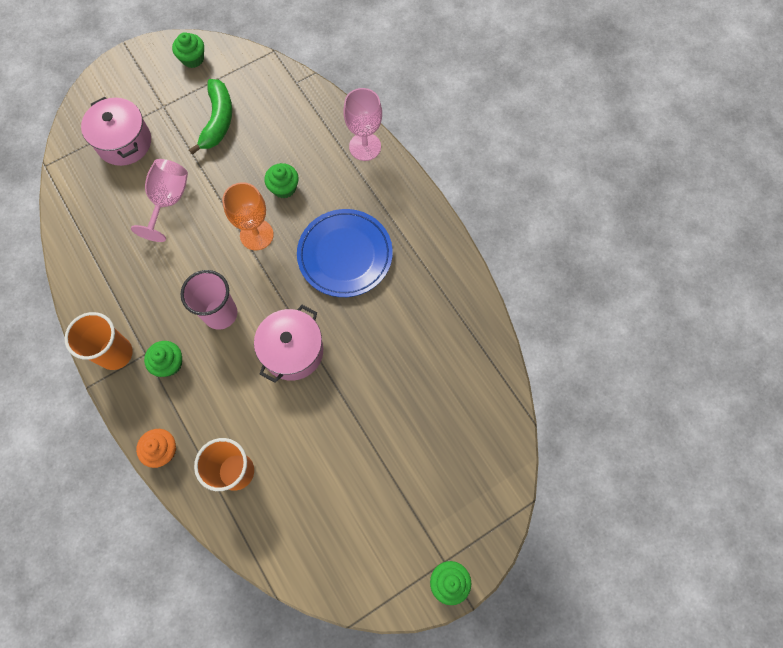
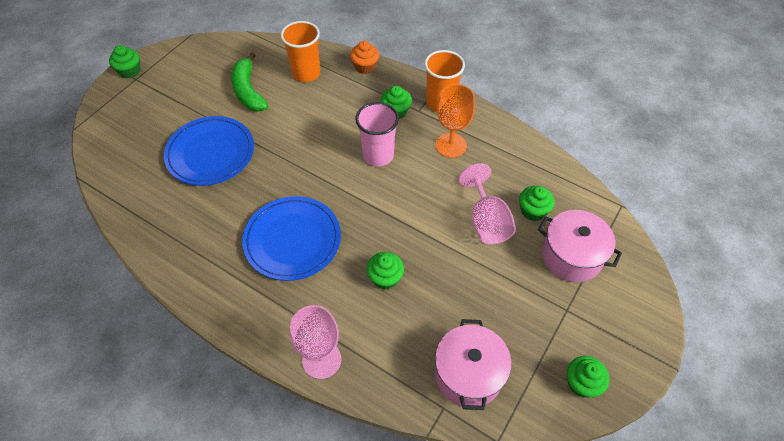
camera: 155 degrees right, 15 degrees down
(122, 193) = (533, 211): none -> green cupcake
(218, 121) = (498, 319): green banana -> green banana (248, 91)
(256, 235) = (385, 225): orange goblet -> orange goblet (451, 145)
(293, 351) = (303, 153): pink pot -> pink pot (468, 374)
(387, 393) = (211, 153): none -> blue plate

